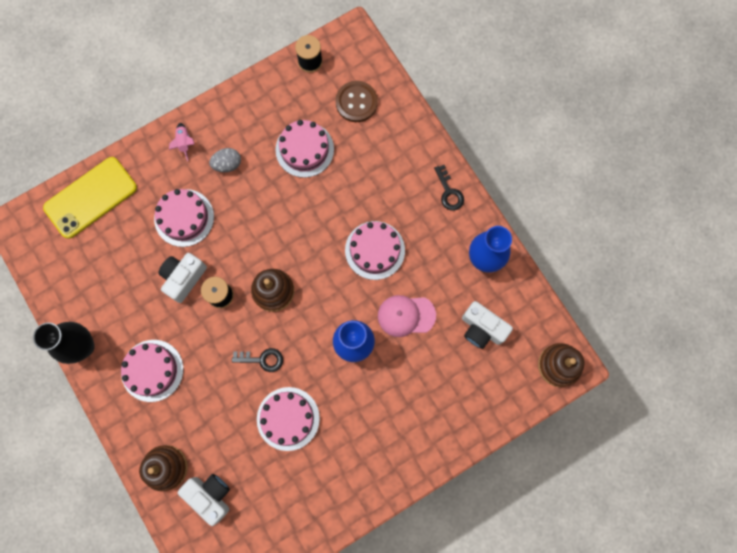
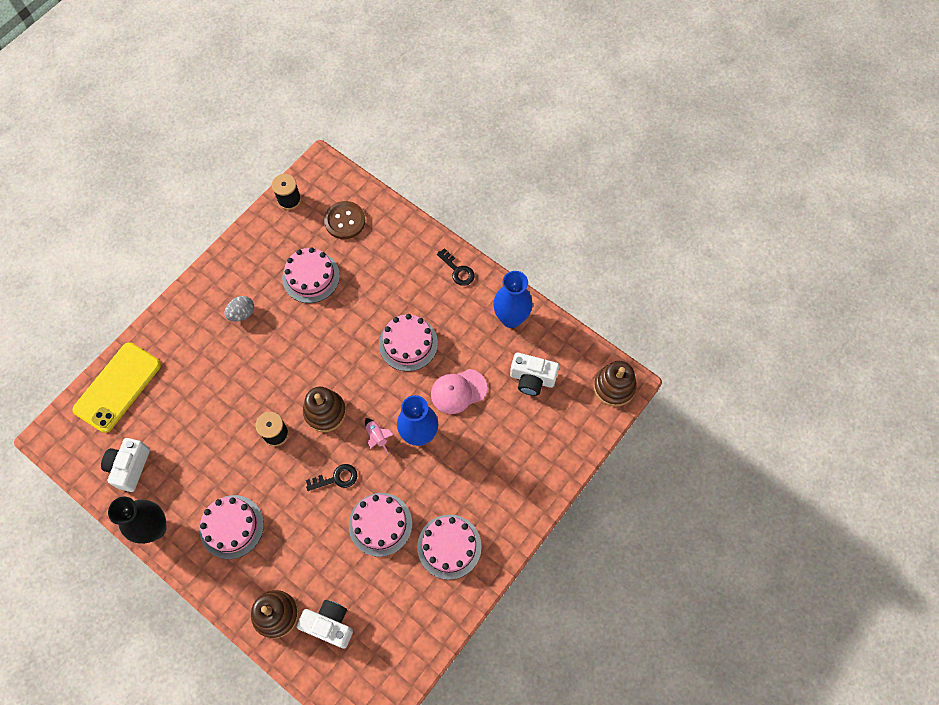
camera: 20 degrees left, 10 degrees down
(184, 143) = (194, 308): pink rocket -> pink rocket (377, 436)
(184, 218) = (216, 375): pink cake -> pink cake (449, 546)
(184, 278) = (234, 430): white camera -> white camera (129, 467)

